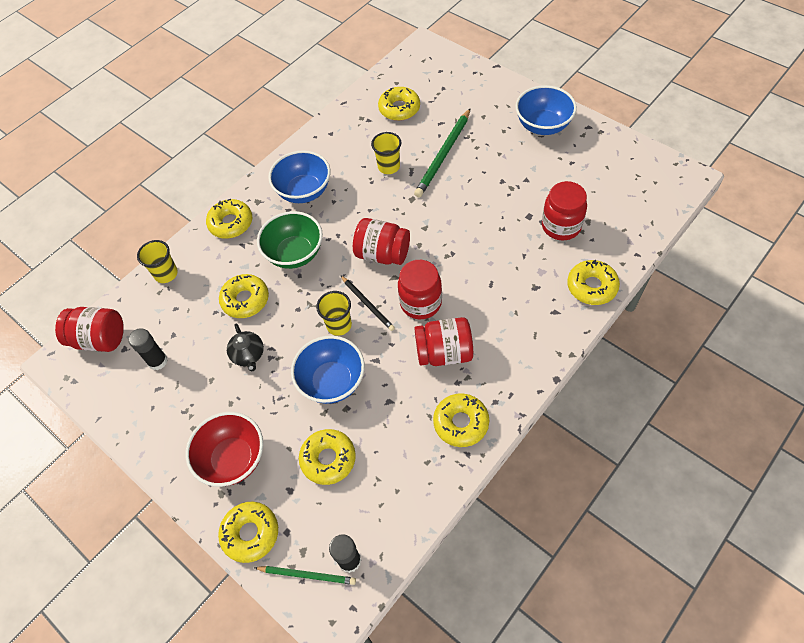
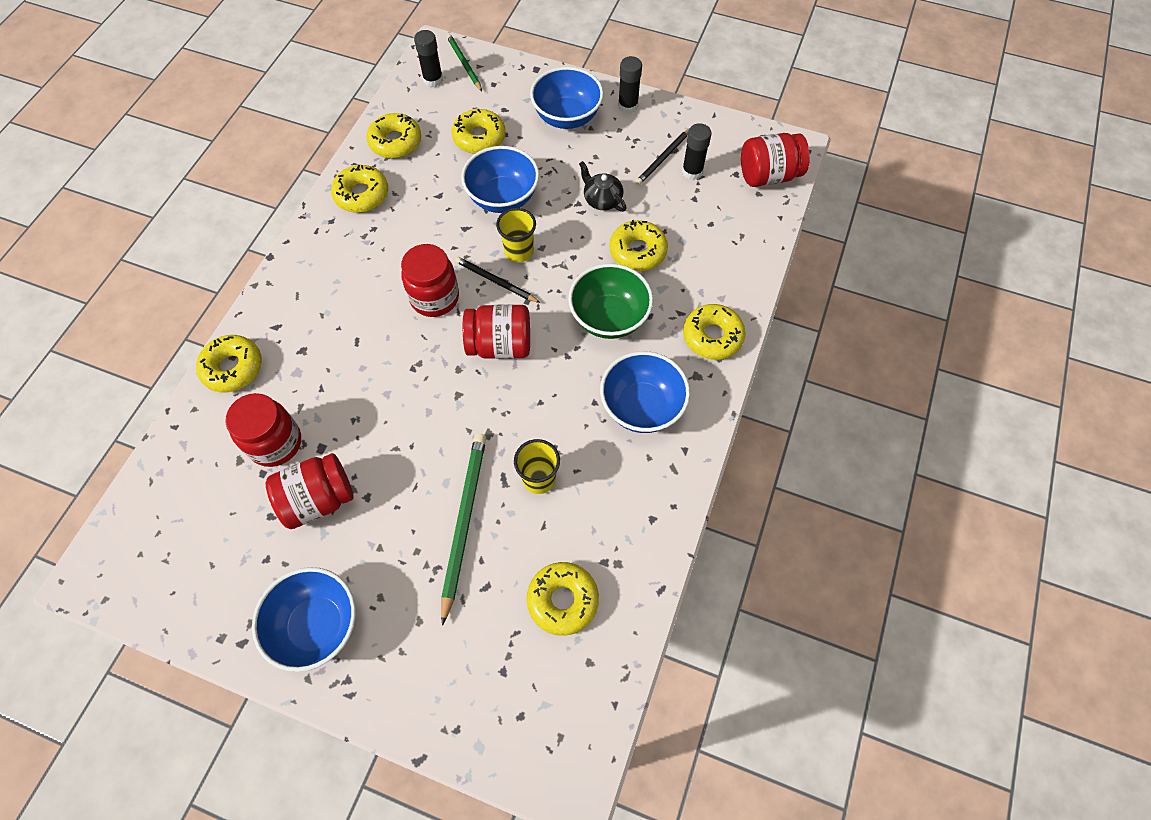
camera: 155 degrees right, 5 degrees up
(166, 274) = (748, 256): yellow cup -> none
(168, 455) = (628, 106): none -> black glue stick
(172, 383) = (663, 158): none -> black pencil
(233, 459) = (567, 117): red bowl -> blue bowl
(250, 533) = (523, 76): yellow donut -> yellow donut (395, 142)
(307, 575) = (464, 64): green pencil -> green pencil turned 75 degrees clockwise
(444, 353) = (394, 252): red jar -> red jar (318, 499)

